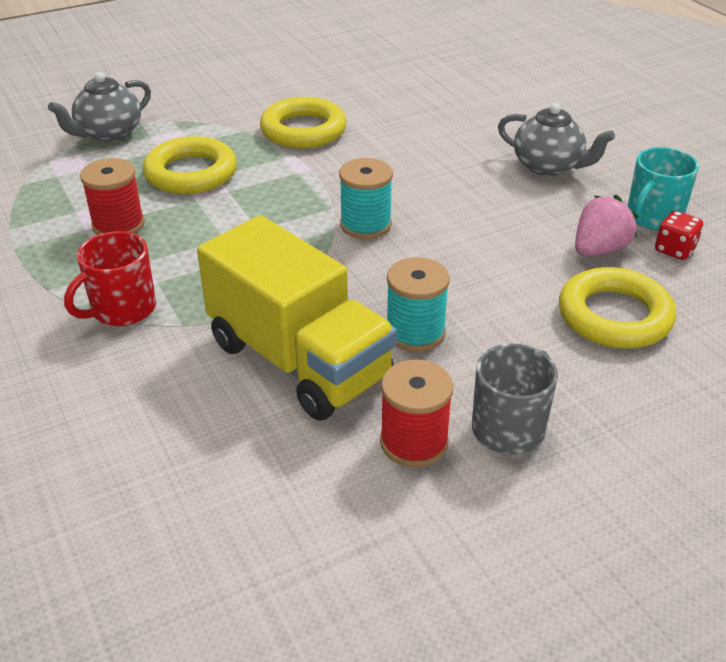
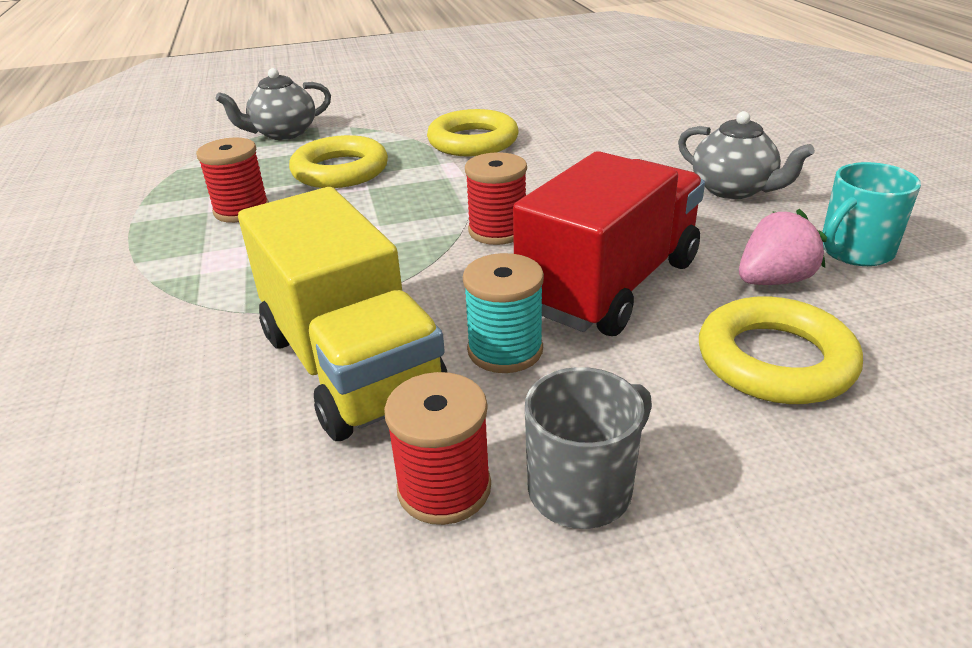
camera: 15 degrees right, 5 degrees down
(122, 309) = (193, 289): red mug -> none
(365, 225) = (497, 231): turquoise spool -> red spool
(476, 267) = (610, 285): none -> red truck
(674, 250) = (877, 290): red dice -> none

